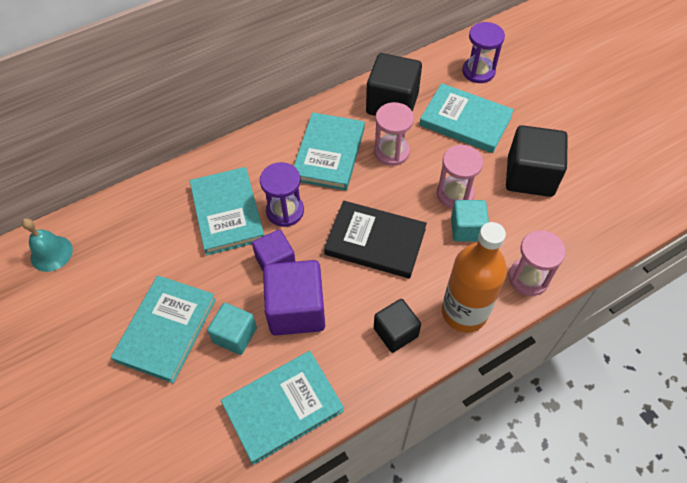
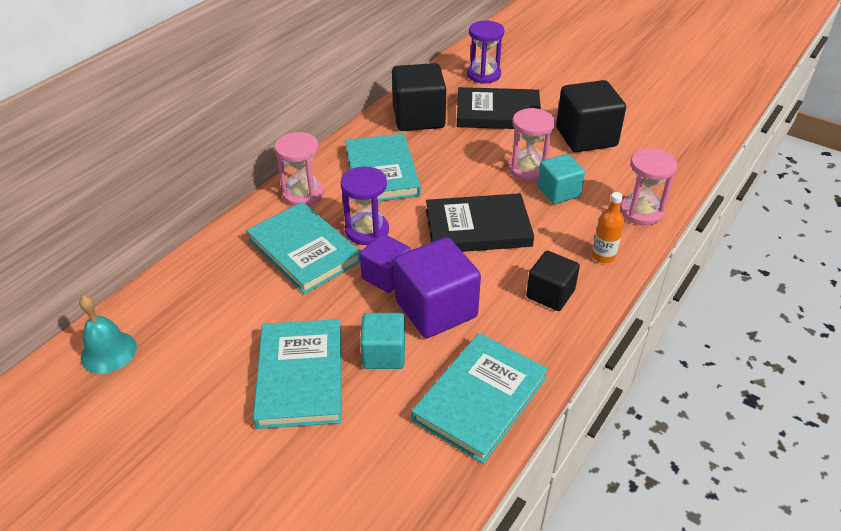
camera: 25 degrees left, 15 degrees down
(391, 152) = (444, 154): pink hourglass -> pink hourglass (303, 194)
(464, 312) = (603, 256): orange bottle -> orange bottle, size x0.47
(465, 121) = (498, 113): turquoise book -> black book

